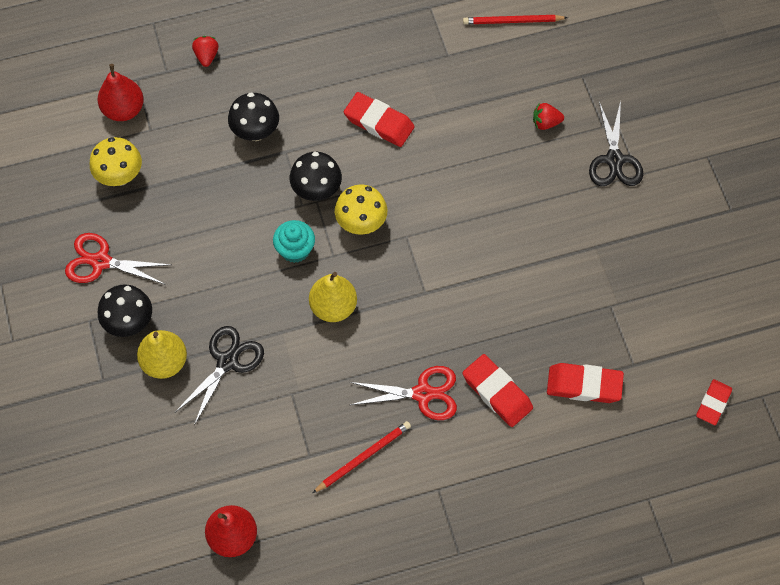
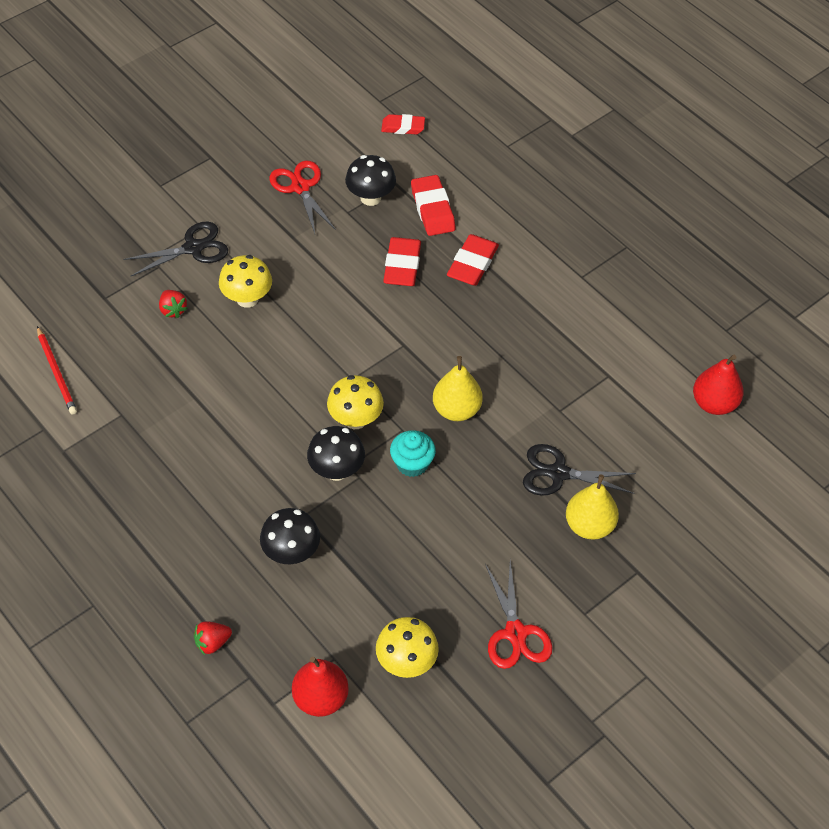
camera: 115 degrees left, 10 degrees down
(129, 322) = (566, 575): black mushroom -> black mushroom (370, 198)
(363, 457) = (586, 336): red pencil -> none
(379, 122) = (231, 445): red eraser -> red eraser (402, 266)
(423, 393) = (503, 314): red scissors -> red scissors (300, 187)
(534, 184) = (247, 299): none -> yellow mushroom

